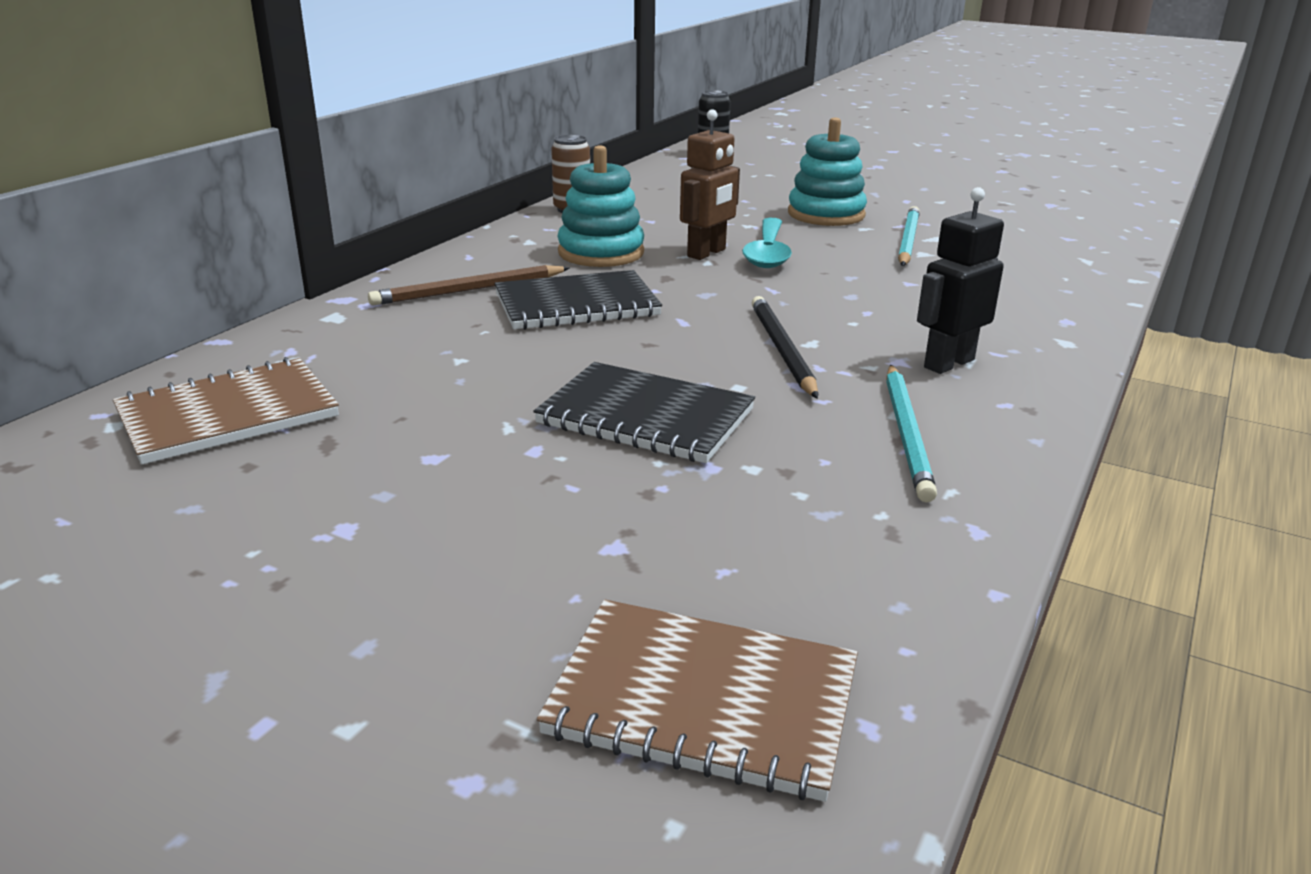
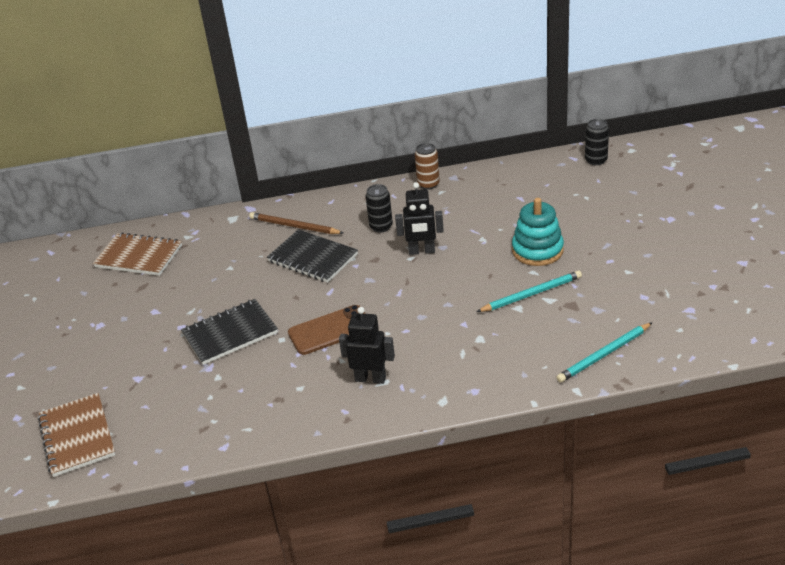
camera: 55 degrees right, 10 degrees up
(601, 253) = (381, 227): turquoise stacking toy -> black can
(645, 417) = (230, 333): black notebook -> black notebook turned 75 degrees clockwise
(707, 253) = (422, 251): brown robot -> black robot
(767, 253) = (447, 266): turquoise spoon -> none
(782, 350) = (330, 330): black pencil -> brown phone
(907, 434) = (284, 398): turquoise pencil -> turquoise pencil (604, 355)

